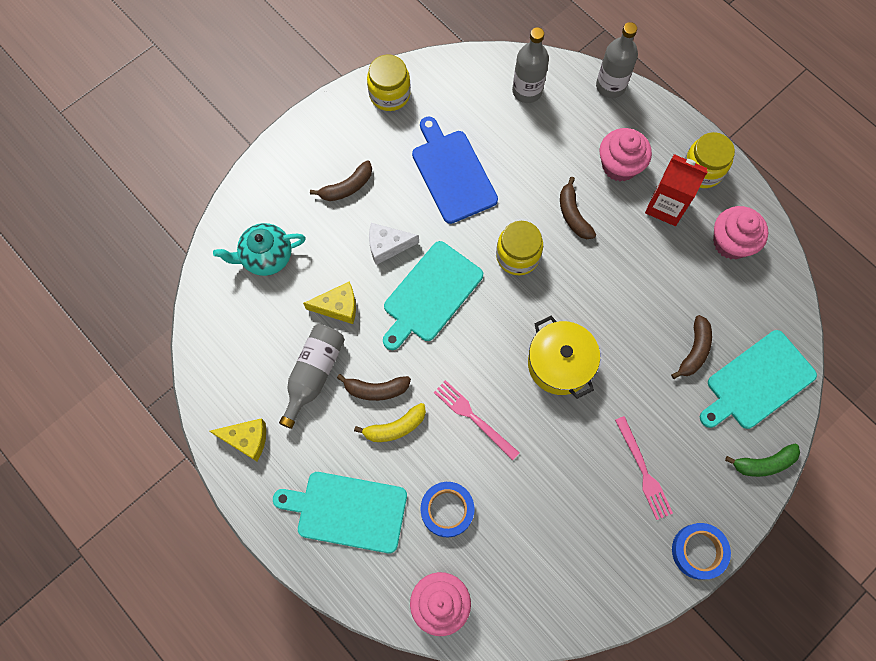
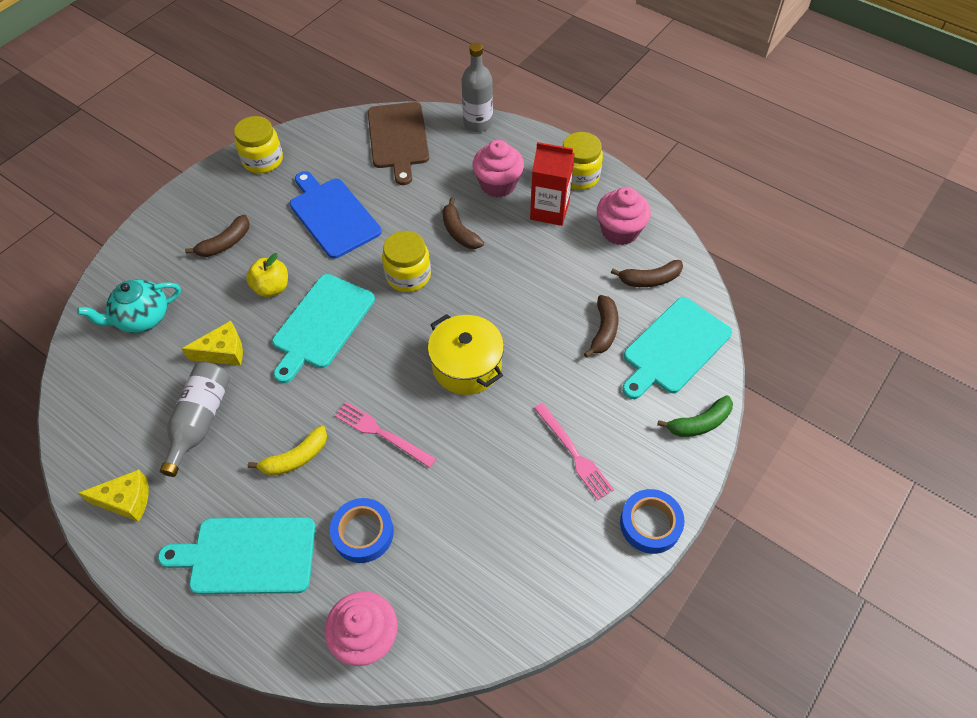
camera: 10 degrees left, 15 degrees down
(376, 389) = (271, 424): brown banana -> brown banana (649, 279)
(387, 246) = (272, 288): white cheese -> yellow apple
(527, 91) = (398, 138): grey bottle -> brown cutting board

